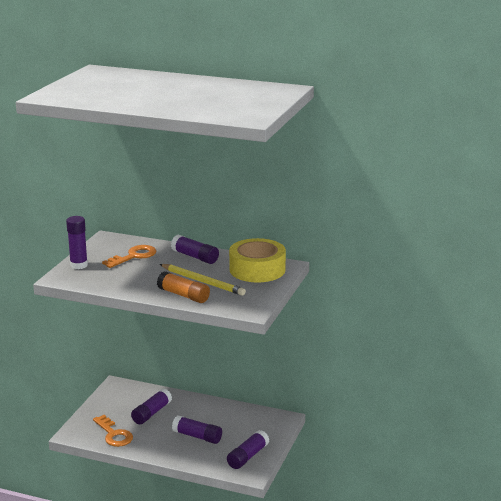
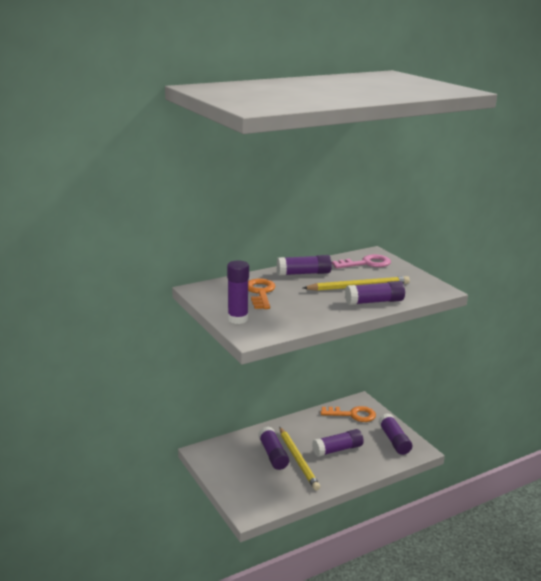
camera: 50 degrees left, 0 degrees up
(114, 434) = (280, 489): orange key -> orange key (352, 415)
(160, 426) = (298, 460): none -> yellow pencil
(183, 295) = (374, 302): orange glue stick -> purple glue stick
(257, 270) = (366, 263): yellow tape -> pink key

